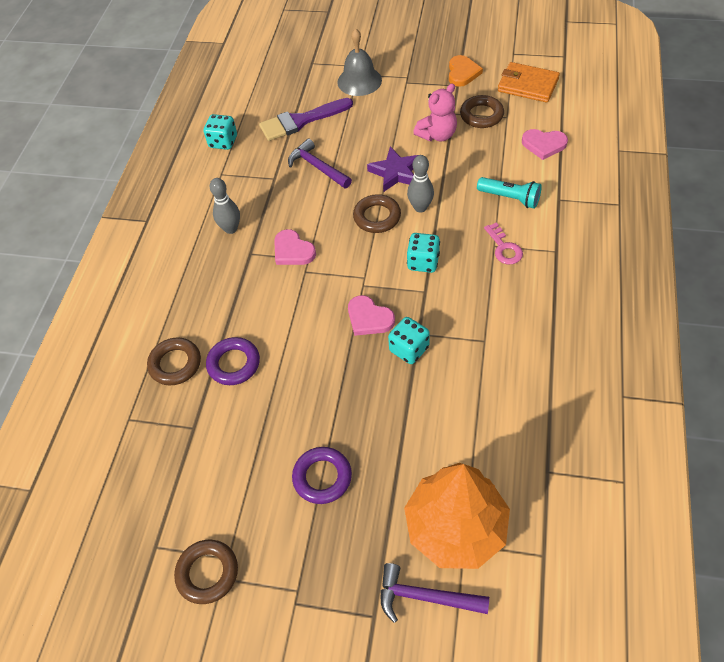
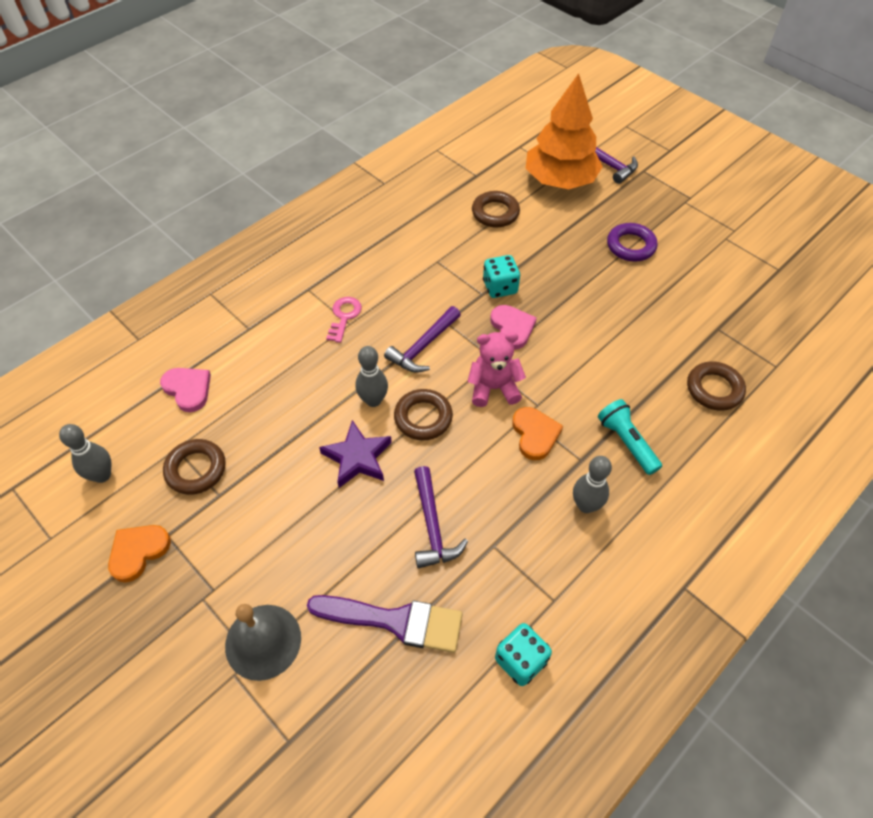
camera: 150 degrees left, 0 degrees up
(207, 573) = (744, 237): brown ring -> brown ring (495, 213)
(234, 364) = (657, 358): purple ring -> none
(293, 251) = (535, 434): pink heart -> orange heart
(423, 262) = (423, 346): turquoise dice -> purple hammer
(437, 135) = (267, 476): pink teddy bear -> pink teddy bear (493, 388)
(510, 198) = (286, 356): turquoise flashlight -> turquoise flashlight (626, 442)
(527, 85) = (102, 475): orange wallet -> grey bowling pin

